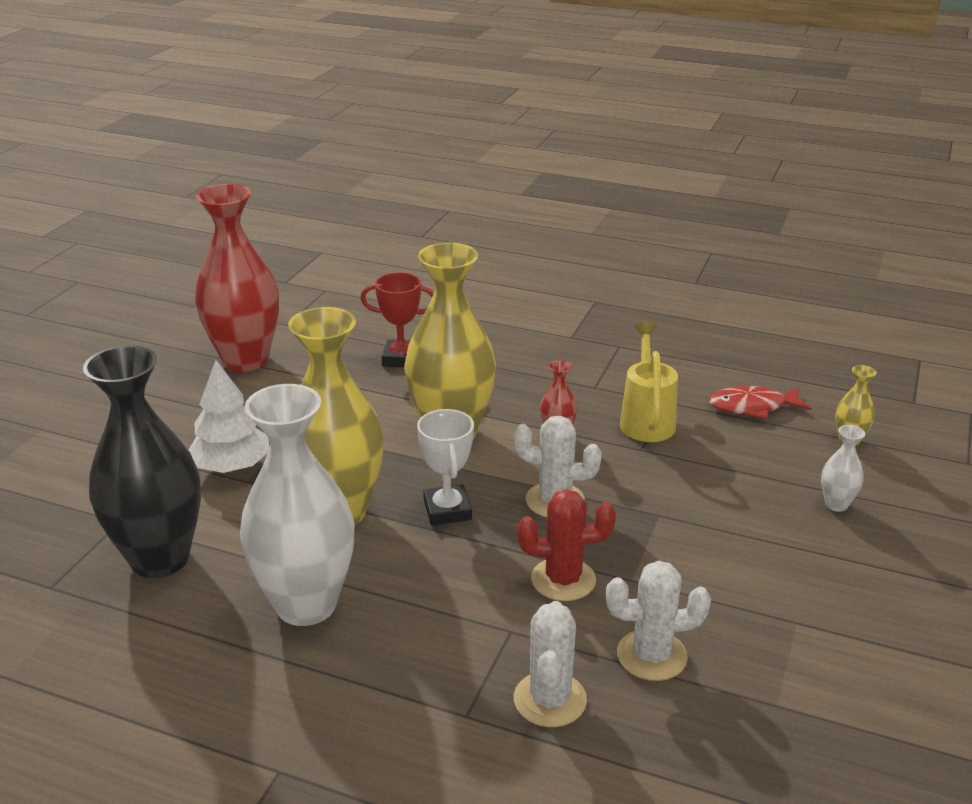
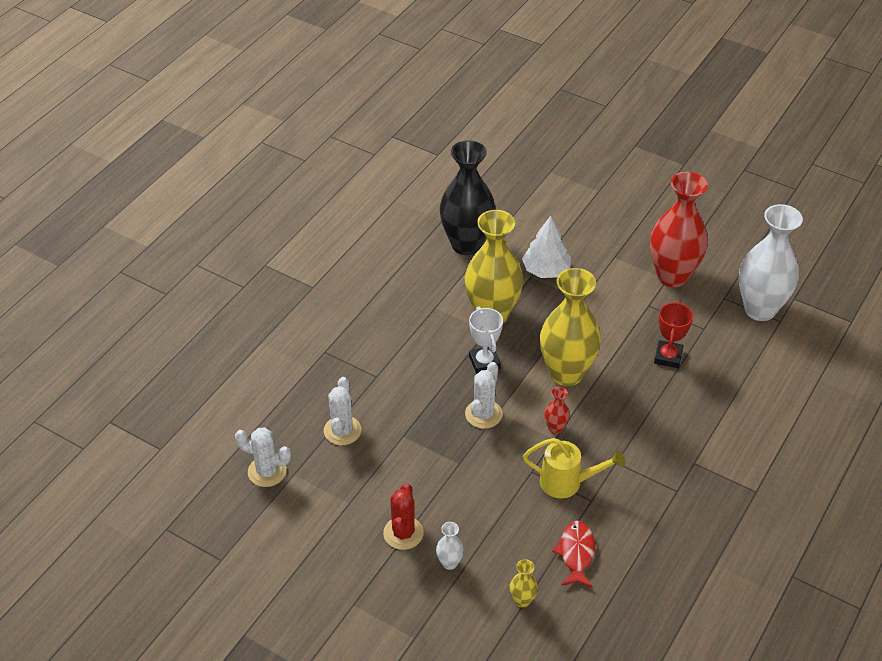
camera: 100 degrees right, 15 degrees up
(306, 604) = (417, 298): white vase -> white vase (759, 309)
(447, 510) = (484, 362): white trophy -> white trophy turned 75 degrees clockwise
(550, 699) = (325, 384): white cactus -> white cactus (267, 471)
(563, 580) = (410, 405): red cactus -> red cactus (403, 533)

